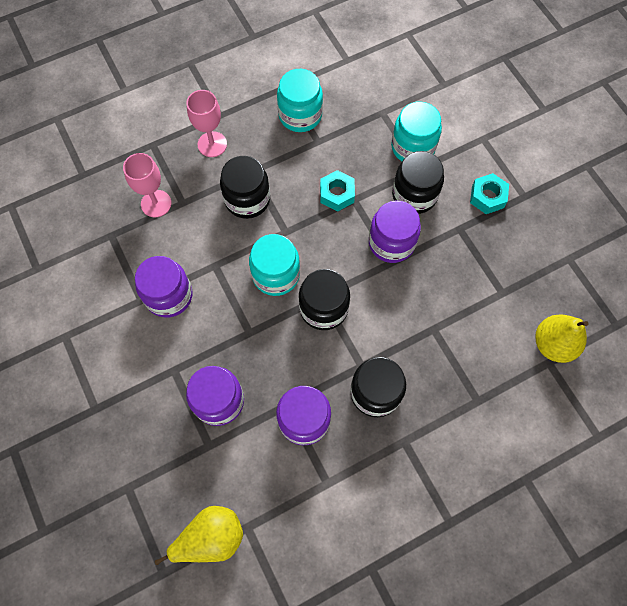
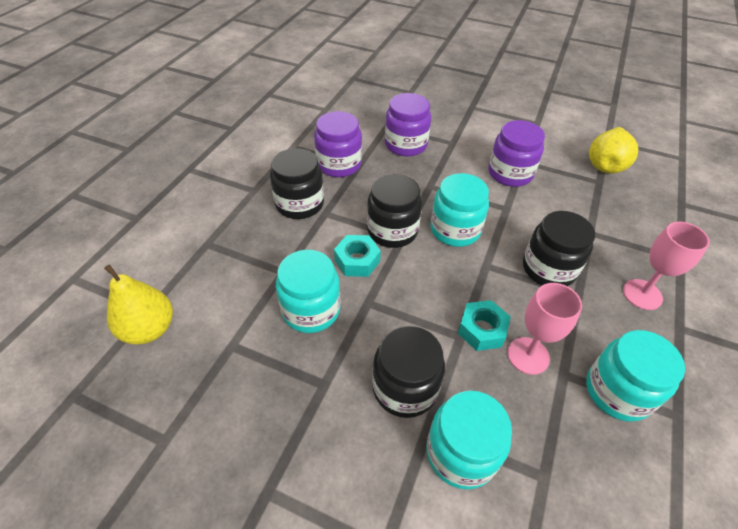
camera: 140 degrees right, 20 degrees down
(156, 203) = (606, 219): pink goblet -> pink goblet (528, 355)
(211, 537) = (342, 97): yellow pear -> yellow pear (605, 164)
(391, 242) = (384, 319): purple jar -> none
(434, 283) = (311, 310): none -> turquoise jar
(487, 197) = (317, 452): turquoise nut -> turquoise nut (357, 261)

